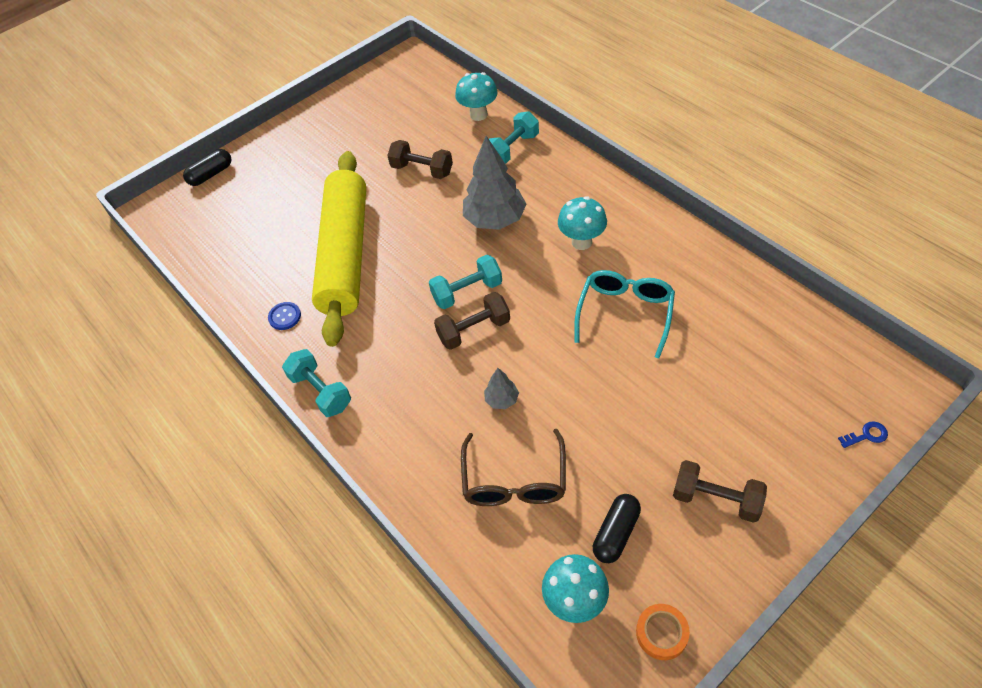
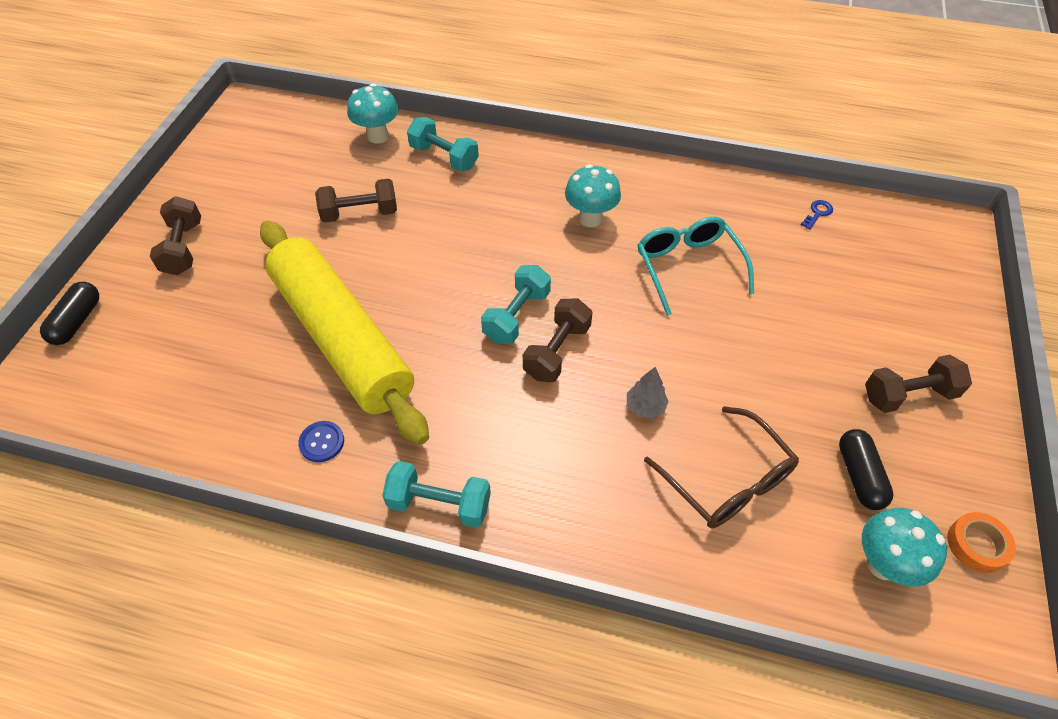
camera: 40 degrees left, 0 degrees up
(298, 150) = (183, 248): none -> brown dumbbell
(495, 220) = (485, 232): grey tree -> none
(512, 149) = (444, 157): turquoise dumbbell -> turquoise dumbbell turned 60 degrees counterclockwise
(866, 435) = (964, 278): blue key -> blue key (817, 213)

